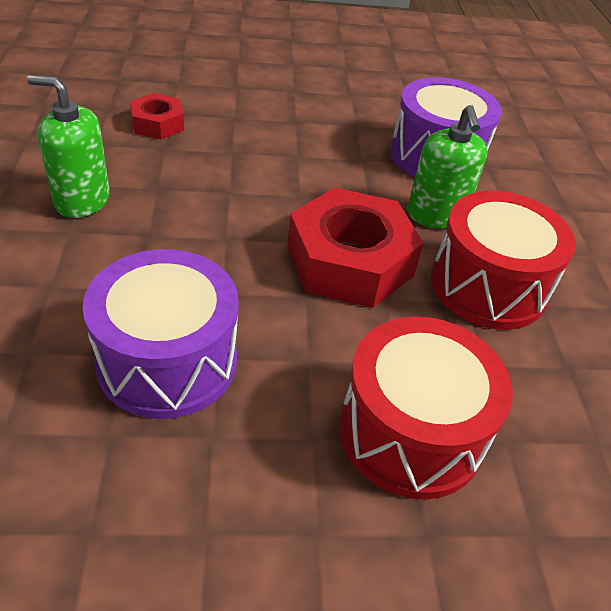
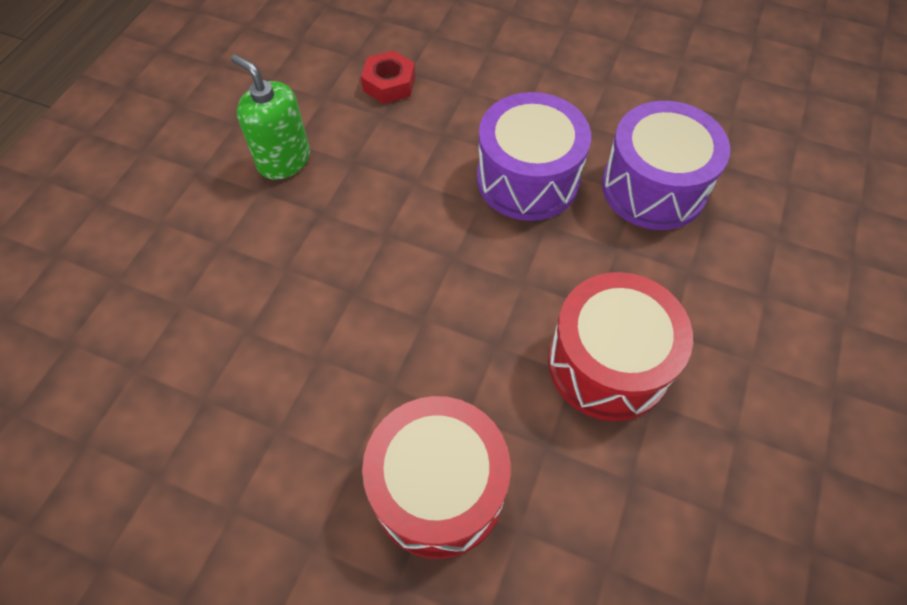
camera: 30 degrees right, 15 degrees up
(167, 361) = (277, 347): purple drum -> purple drum (528, 179)
(349, 261) = (485, 294): red nut -> none
(436, 215) = (605, 263): green soap dispenser -> none

